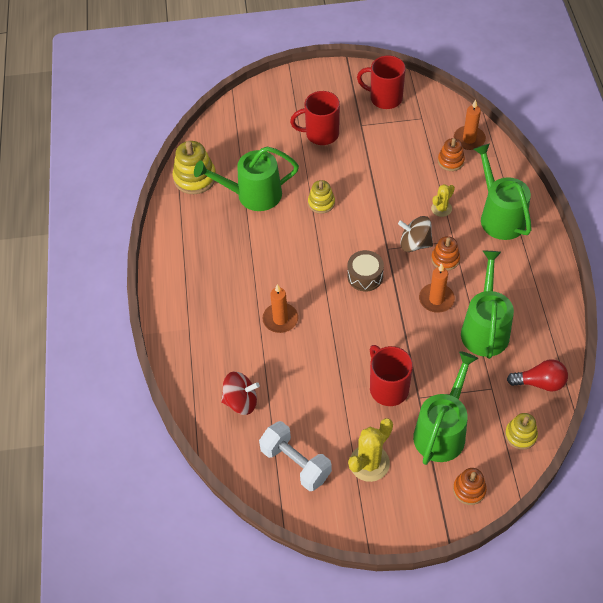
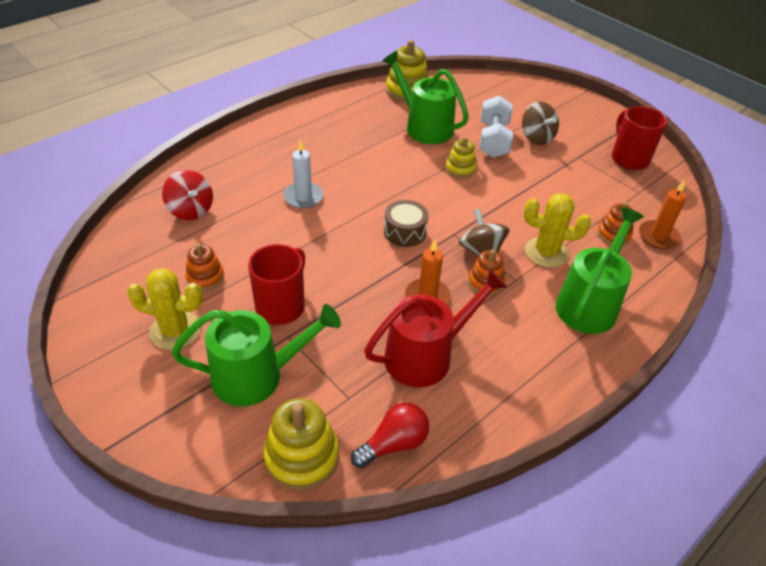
camera: 50 degrees right, 10 degrees down
(280, 319) = (303, 197): orange candle -> white candle
(295, 463) = (142, 275): white dumbbell -> white dumbbell (493, 140)
(321, 134) = (536, 137): red mug -> brown spinning top
(441, 208) = (546, 252): yellow cactus -> yellow cactus, size x1.66
(469, 490) = (190, 437): orange stacking toy -> orange stacking toy (205, 277)
(485, 329) = (426, 356): green watering can -> red watering can
(520, 435) = (302, 457): yellow stacking toy -> yellow stacking toy, size x1.62
(540, 382) = (394, 444): red light bulb -> red light bulb turned 90 degrees counterclockwise

